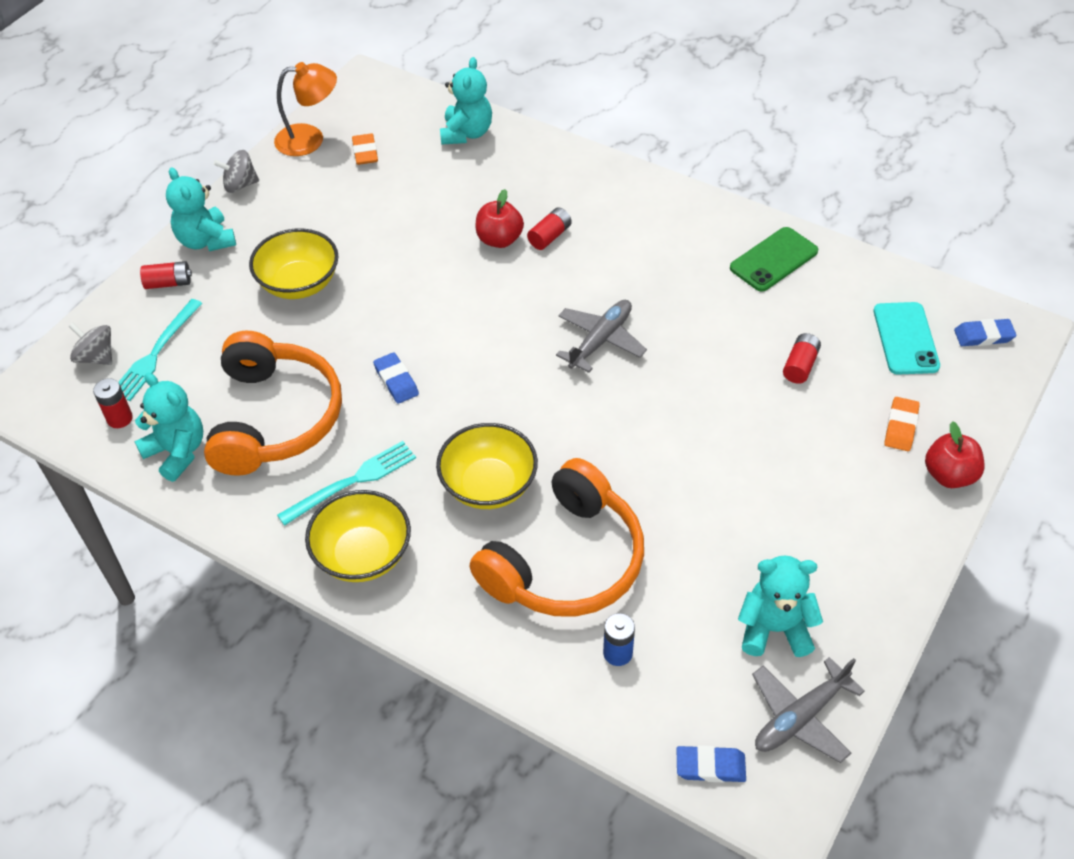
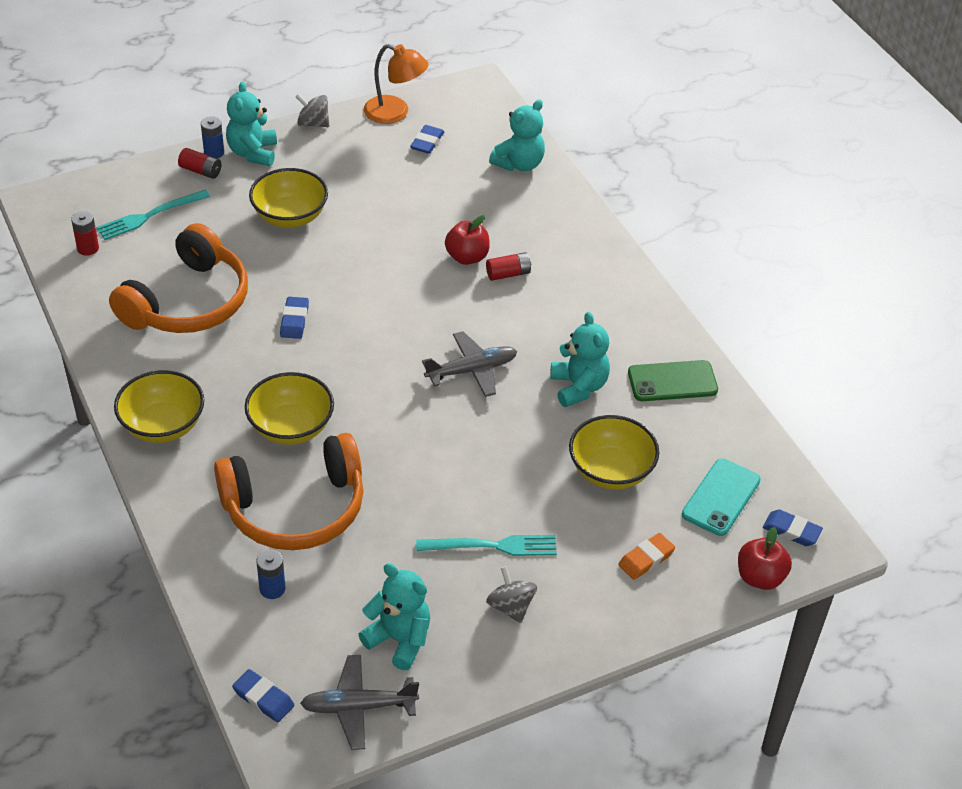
camera: 30 degrees right, 5 degrees down
(96, 357) = (109, 198): grey spinning top -> grey spinning top (510, 606)
(166, 259) = (214, 152): none -> blue battery
(177, 452) = (104, 291): turquoise teddy bear -> turquoise teddy bear (578, 387)
(352, 482) = (200, 373): turquoise fork -> turquoise fork (492, 546)
(365, 152) = (427, 142): orange eraser -> blue eraser
(800, 366) = (611, 471): red battery -> yellow bowl
(949, 475) = (648, 615): red apple -> red apple (760, 577)

